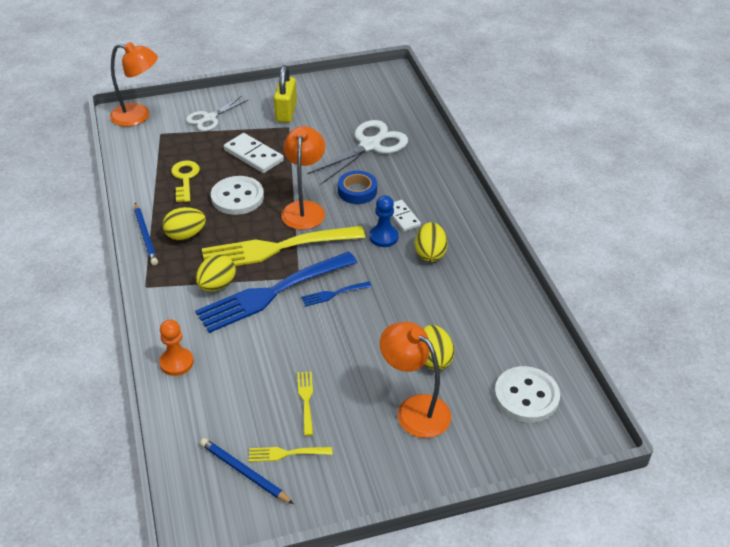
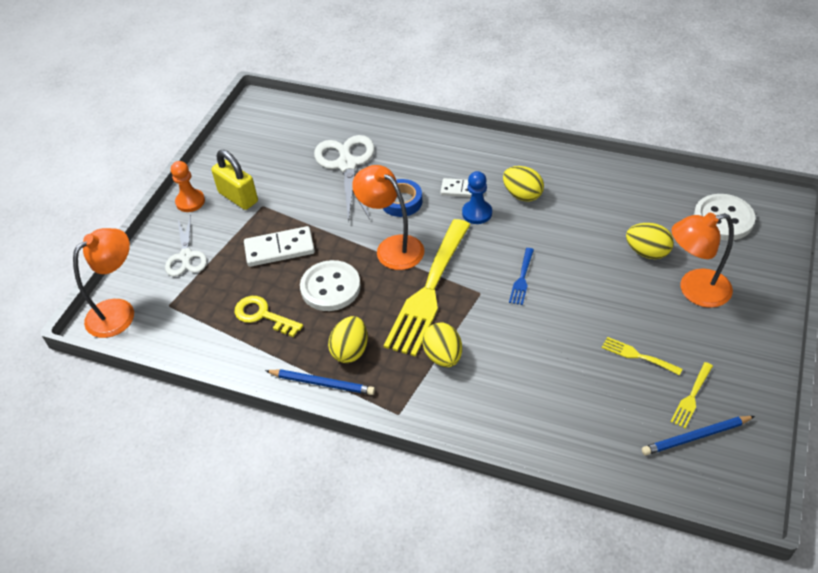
camera: 50 degrees left, 5 degrees up
(176, 362) = (525, 431): orange pawn -> orange pawn (190, 202)
(271, 293) = (487, 321): blue fork -> none

